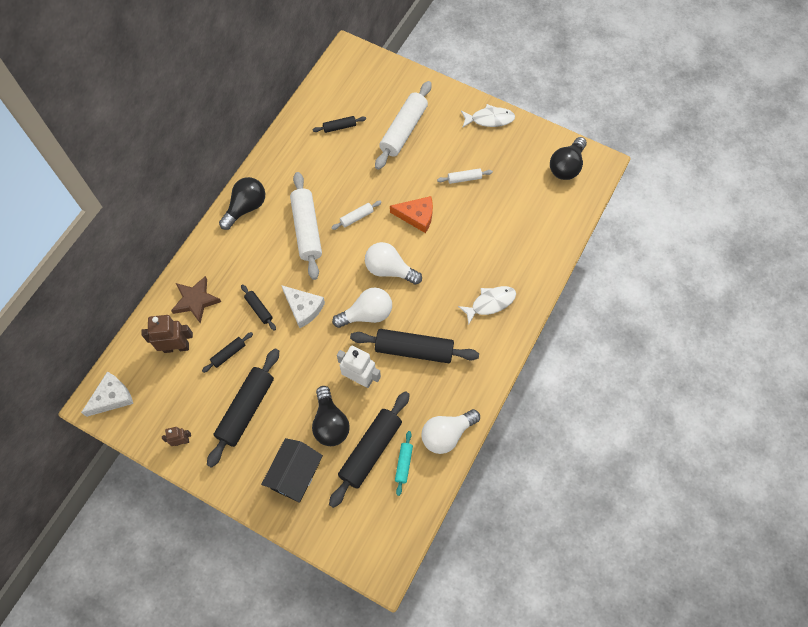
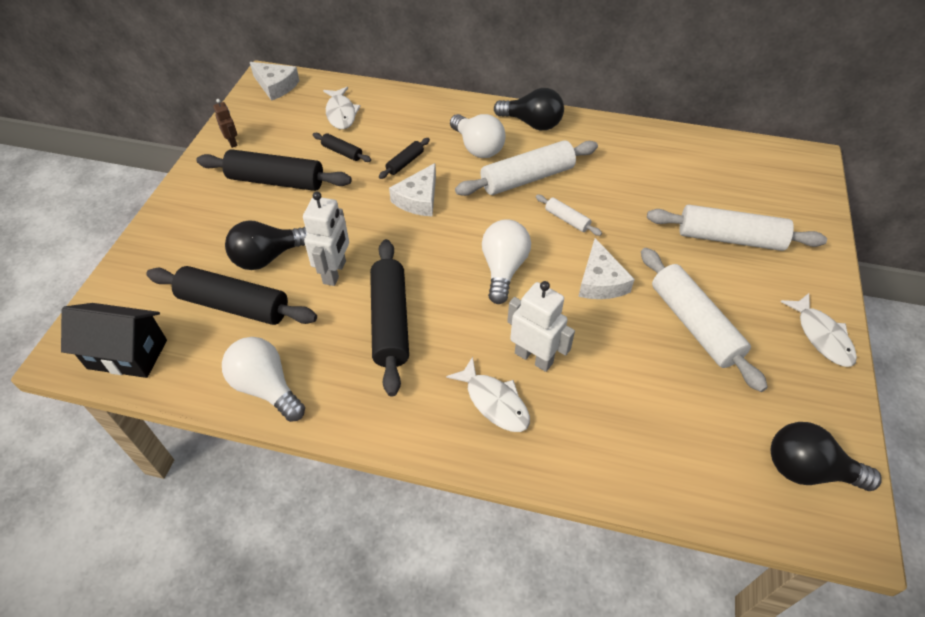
camera: 75 degrees right, 15 degrees down
(176, 347) = (341, 113): brown robot -> white fish
(196, 301) = (400, 114): brown star -> none
(295, 475) = (197, 240): black house -> black house (127, 354)
(339, 127) = (691, 175): black rolling pin -> none
(367, 314) = (429, 260): white light bulb -> white light bulb (477, 147)
(403, 464) = (217, 345): turquoise rolling pin -> none
(416, 216) = (600, 281): orange cheese -> white cheese
(464, 178) = (694, 325): white rolling pin -> white rolling pin, size x2.08
(465, 272) = (534, 358): none -> white robot

